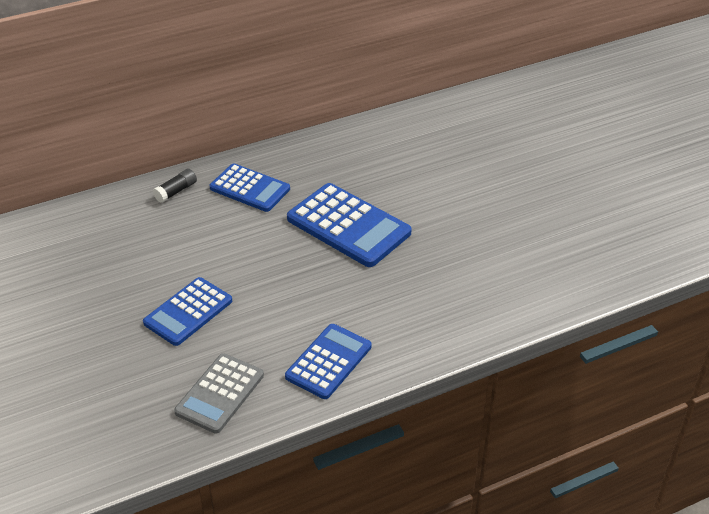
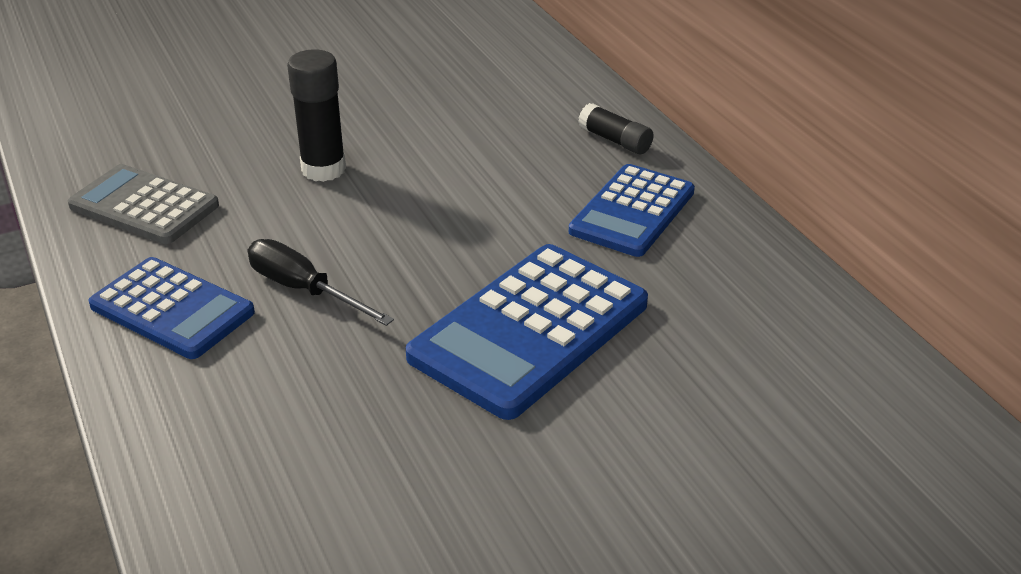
camera: 90 degrees right, 5 degrees down
(188, 312) = (323, 169): blue calculator -> black glue stick
(313, 309) = (304, 290): none -> black screwdriver

